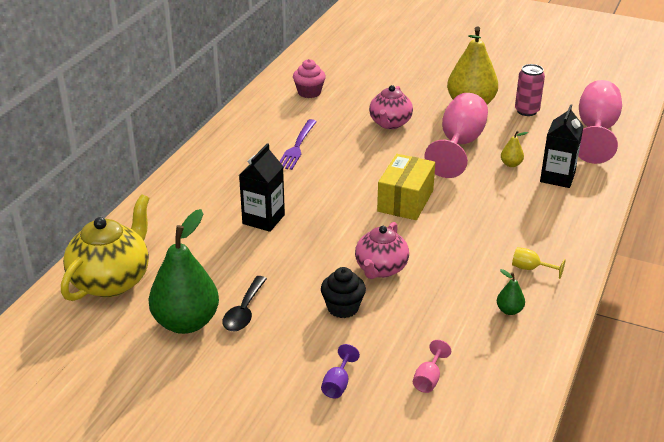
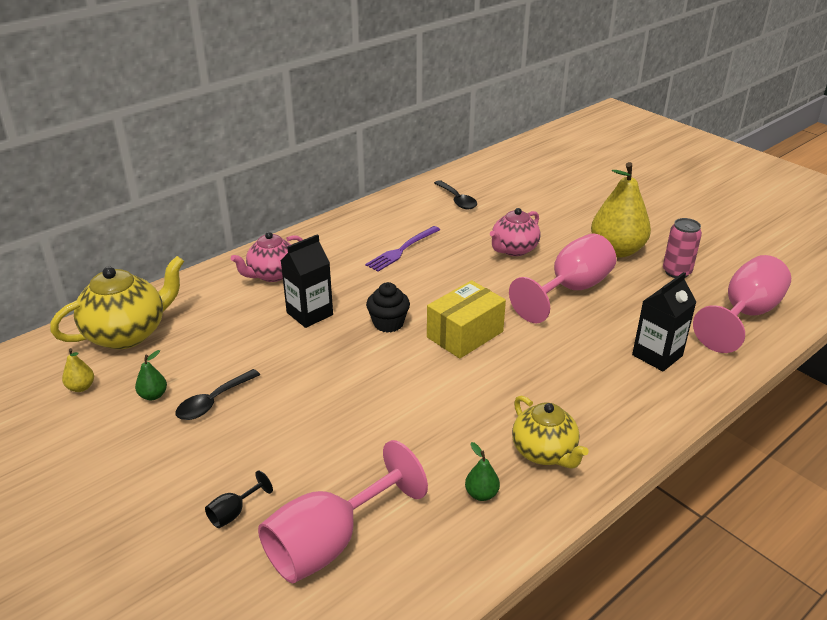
camera: 25 degrees right, 0 degrees up
(186, 322) = (153, 395): green pear -> green pear, size x0.42
(309, 92) = (457, 200): pink cupcake -> black spoon
(338, 384) = (234, 513): purple goblet -> black goblet
(343, 308) = (308, 430): black cupcake -> black cupcake (388, 323)
(380, 269) = (380, 400): pink teapot -> pink teapot (272, 274)
(428, 379) = (329, 543): pink goblet -> pink goblet, size x2.43
(511, 164) = (613, 326): yellow pear -> yellow pear (81, 387)
(530, 269) = (544, 452): yellow goblet -> yellow teapot

